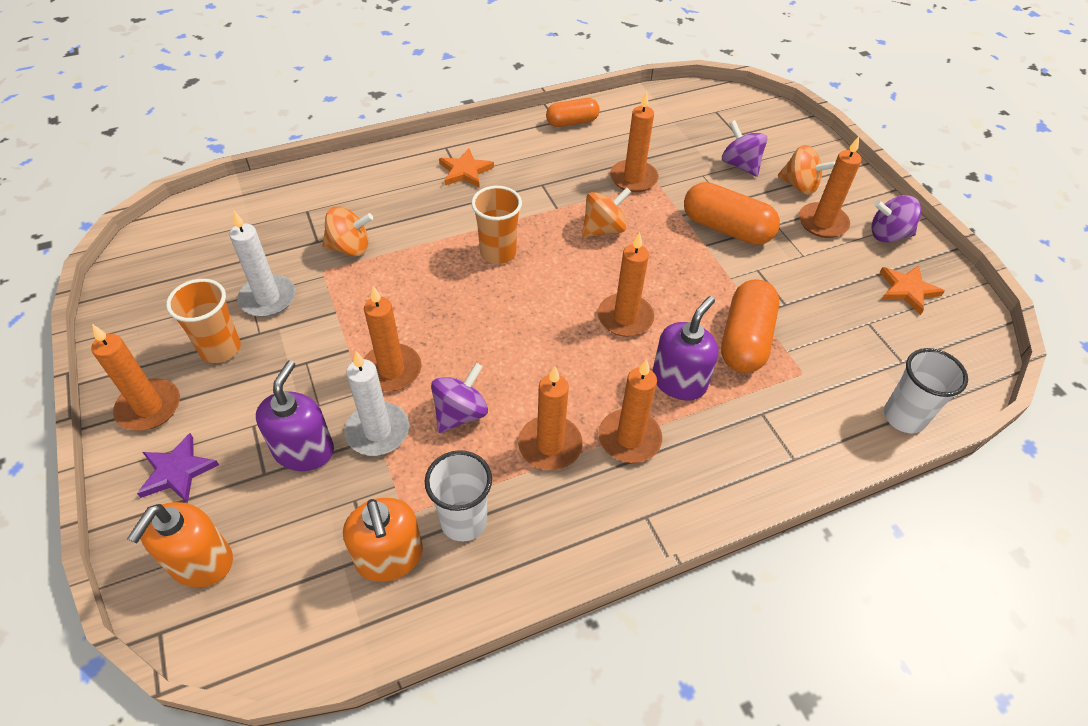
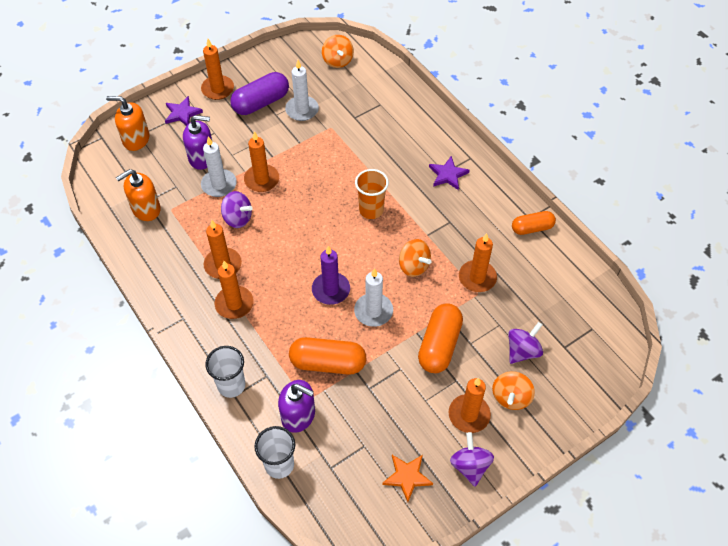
camera: 80 degrees right, 5 degrees up
(220, 349) = (261, 103): orange cup -> purple capsule
(350, 248) = (353, 134): orange spinning top -> orange spinning top (337, 61)
(463, 521) = (169, 235): white cup -> white cup (231, 385)
(465, 171) = (448, 175): orange star -> purple star
(572, 122) = (532, 228): orange capsule -> orange capsule turned 75 degrees counterclockwise
(625, 318) = (331, 290): orange candle -> purple candle
(668, 279) = (373, 311): none -> white candle
(679, 381) = (283, 326): purple soap dispenser -> purple soap dispenser (298, 415)

